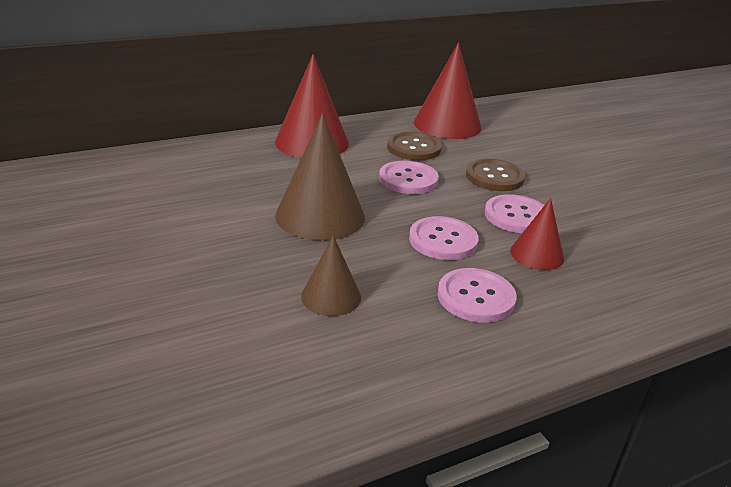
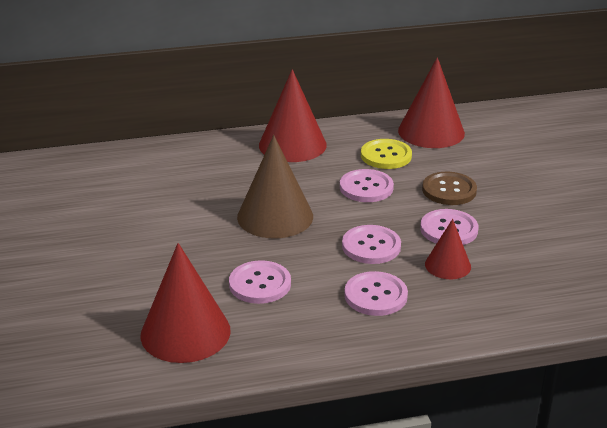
camera: 15 degrees right, 0 degrees up
(253, 374) = (185, 332): none -> red cone
(331, 296) = (260, 284): brown cone -> pink button
(414, 148) = (386, 156): brown button -> yellow button

